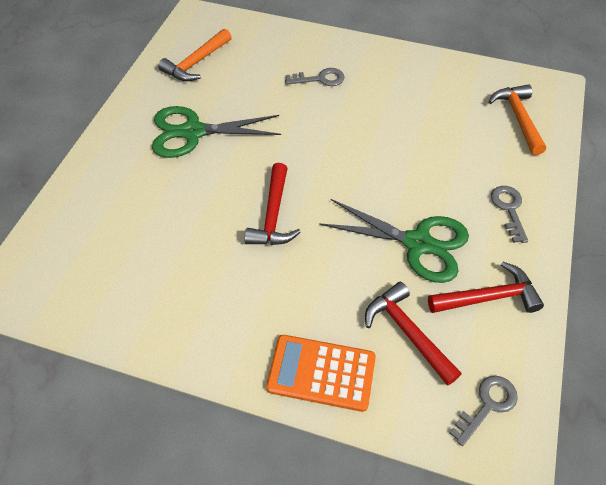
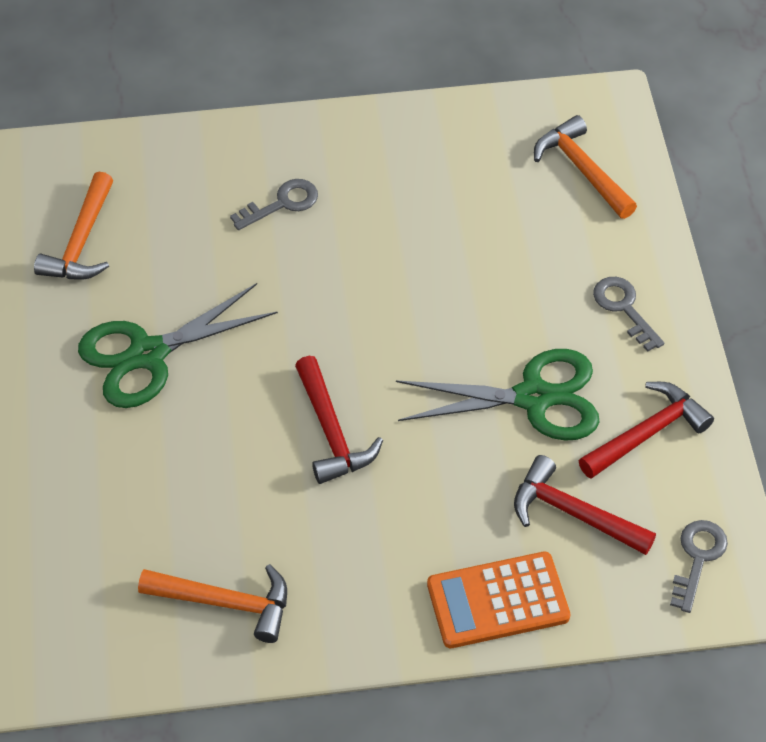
camera: 25 degrees left, 0 degrees up
(142, 296) = (225, 603): none -> orange hammer

